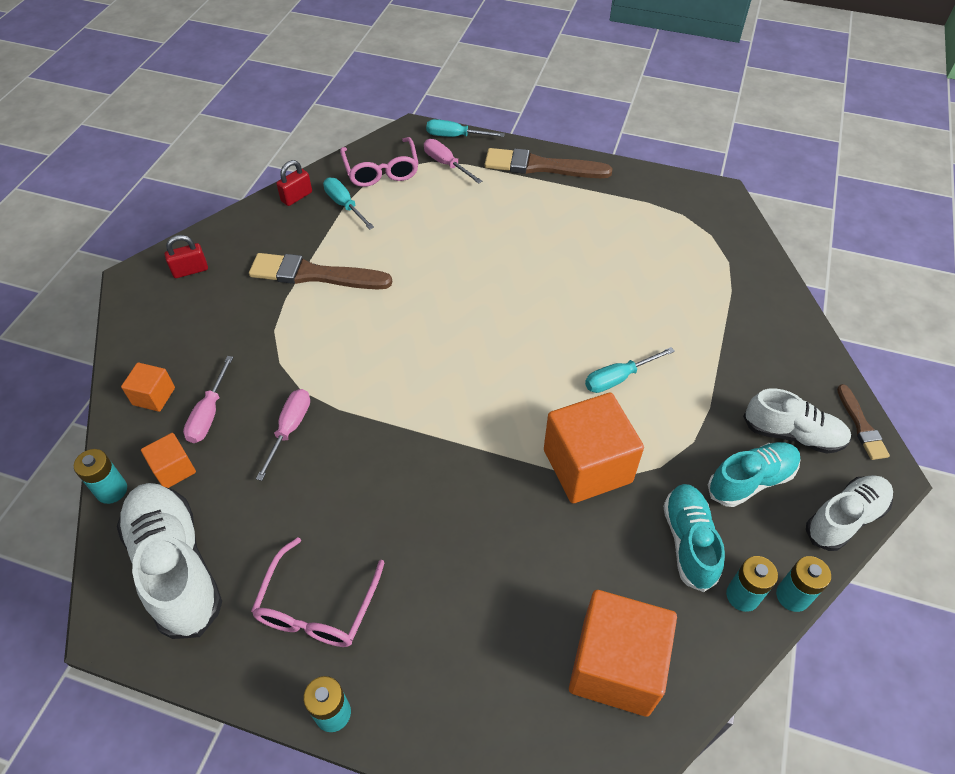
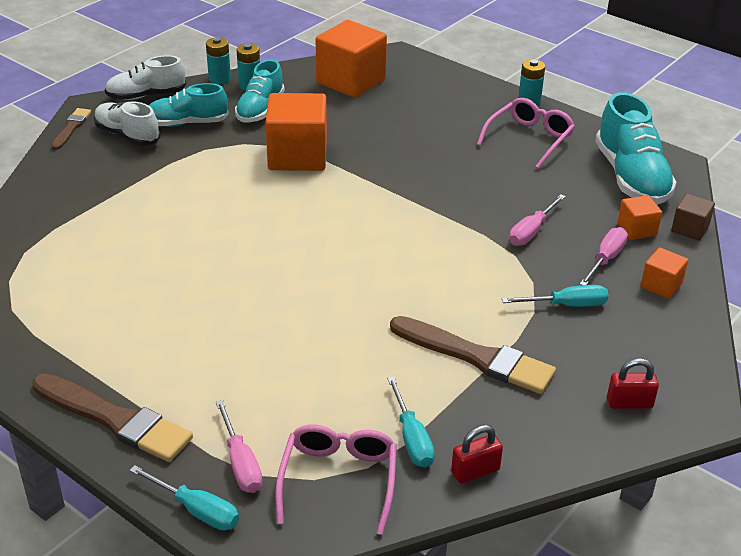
camera: 160 degrees left, 15 degrees down
(112, 490) = (690, 229): turquoise battery -> brown cube
(176, 567) = (631, 177): white shoe -> turquoise shoe
(618, 378) = (225, 196): turquoise screwdriver -> turquoise screwdriver (567, 305)

